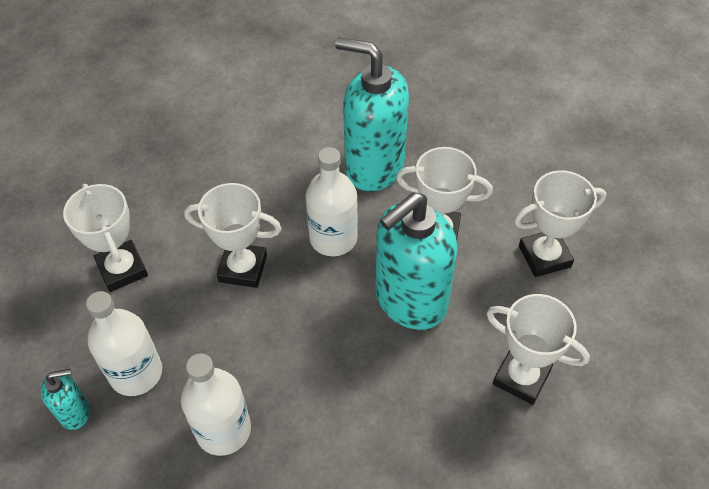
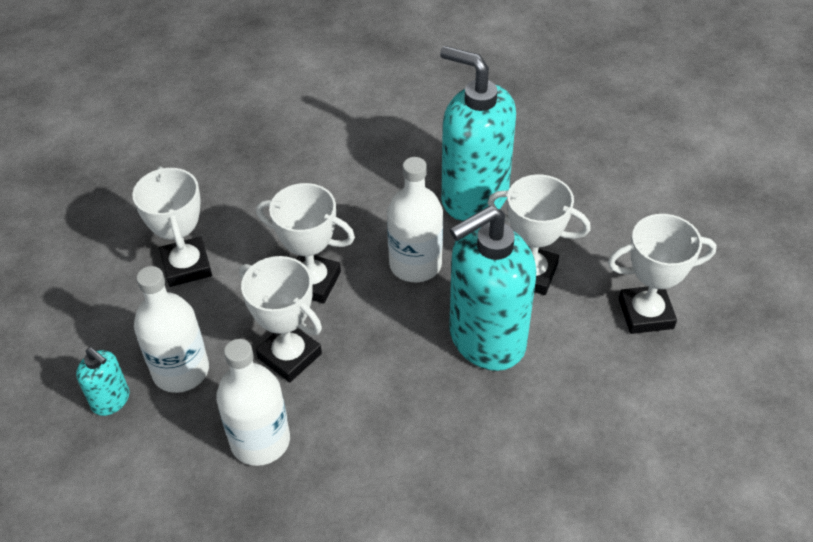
camera: 10 degrees right, 5 degrees down
(75, 412) = (111, 400): turquoise soap dispenser -> turquoise soap dispenser turned 45 degrees clockwise
(521, 377) = (594, 435): white trophy -> white trophy (289, 356)

